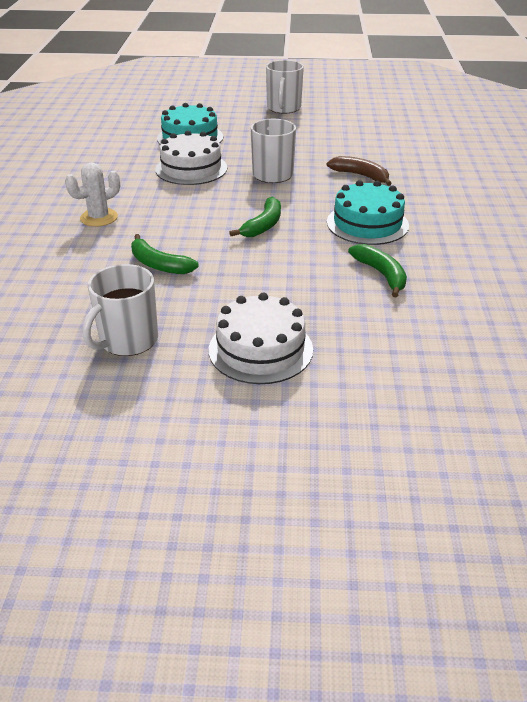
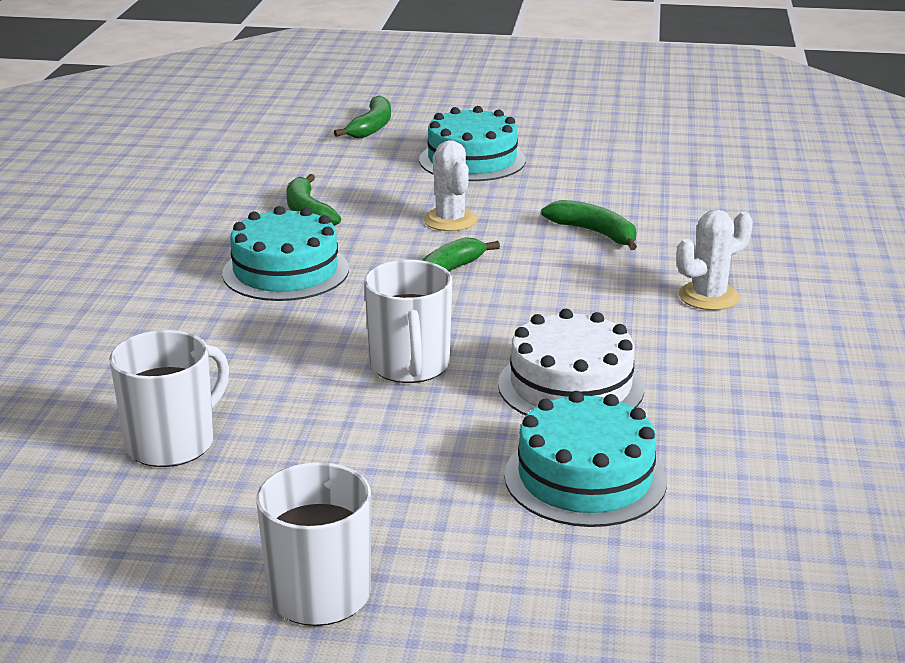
camera: 175 degrees left, 10 degrees down
(128, 340) = (610, 170): white mug -> white mug (172, 443)
(260, 349) = (472, 160): white cake -> turquoise cake
(268, 271) = (450, 220): none -> white cactus
(361, 176) = (241, 355): brown banana -> none
(381, 405) = (371, 127): none -> green banana

